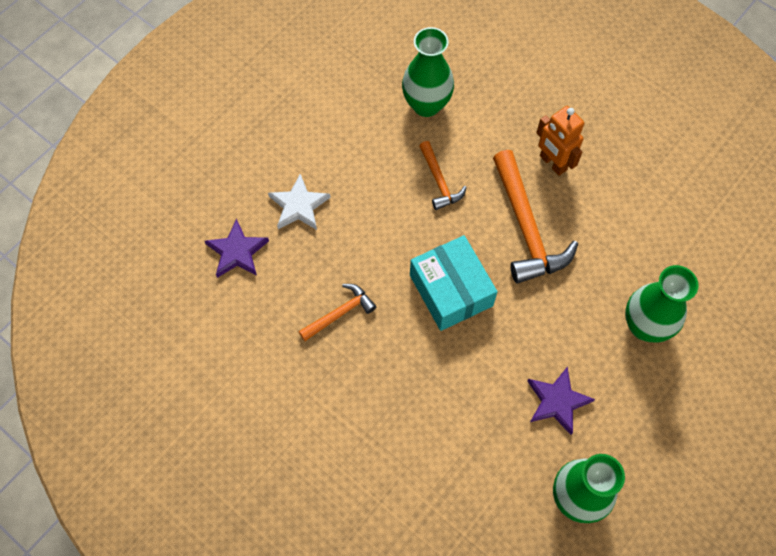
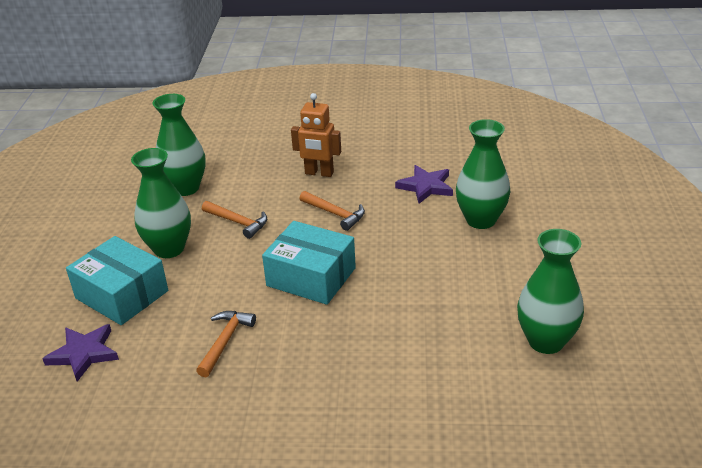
camera: 35 degrees left, 30 degrees down
(299, 206) = (122, 294): white star -> turquoise box
(365, 176) = (169, 249): none -> green vase
(526, 227) = (335, 214): orange hammer -> orange hammer, size x0.54
(557, 401) = (466, 294): purple star -> purple star (425, 187)

